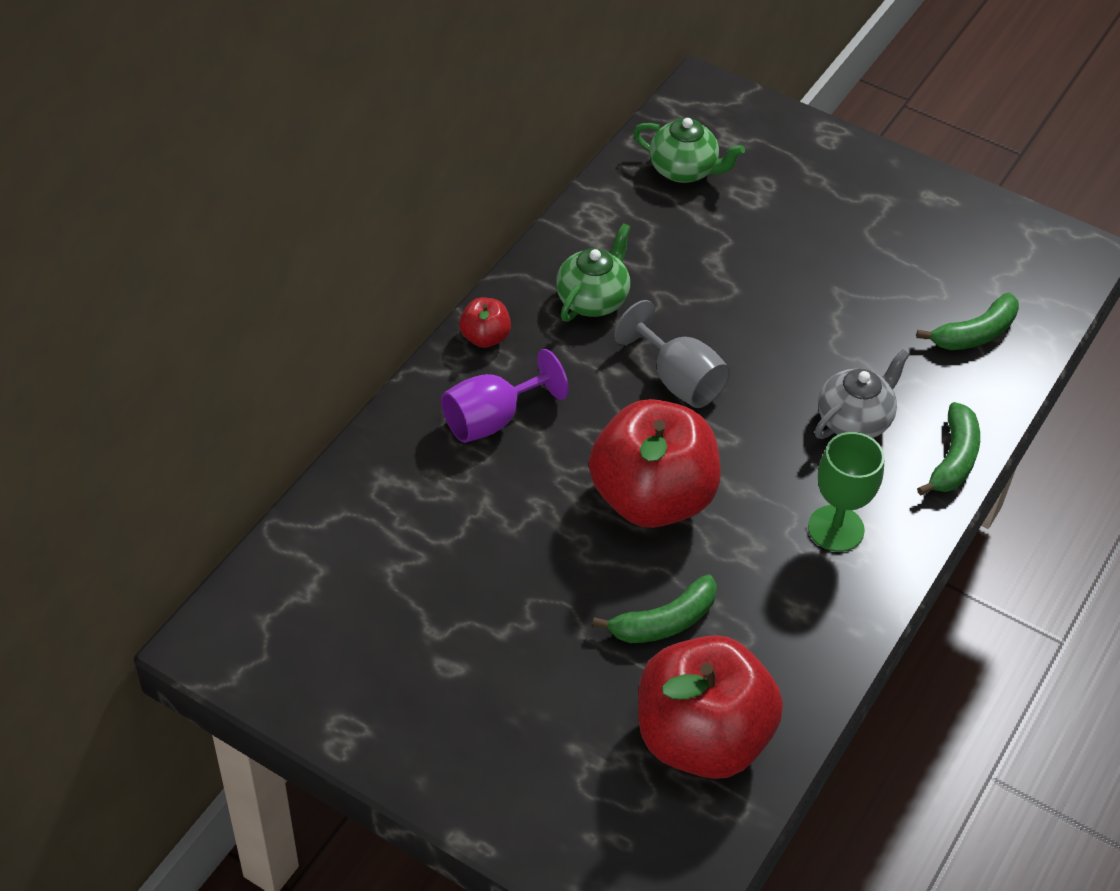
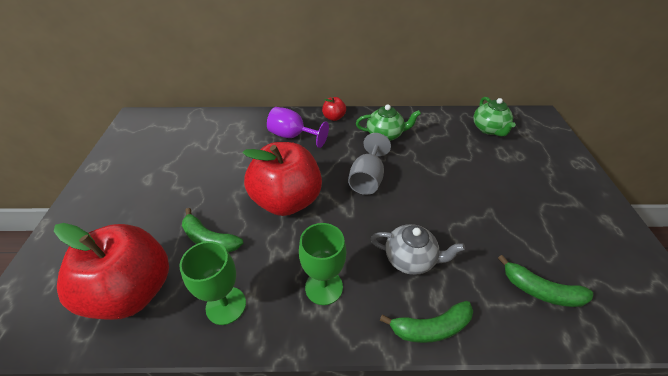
camera: 60 degrees right, 5 degrees down
(795, 640) = (226, 305): none -> green goblet

